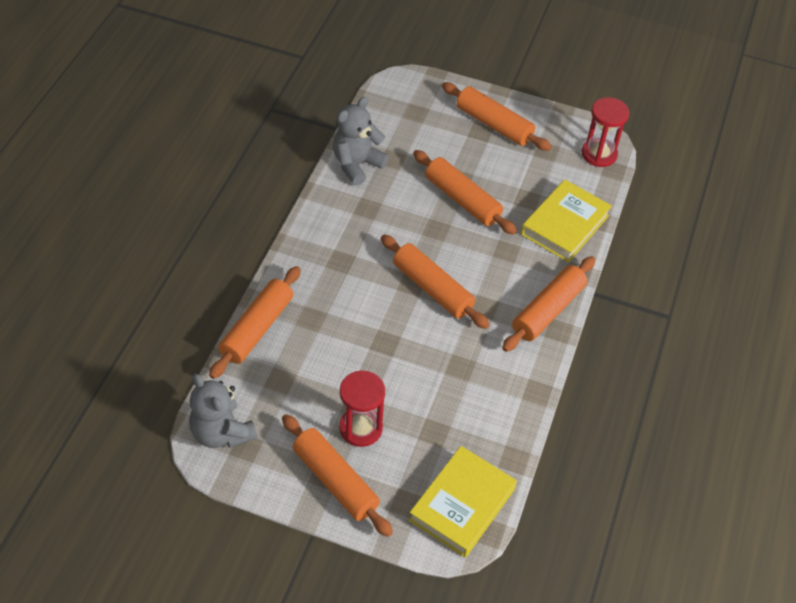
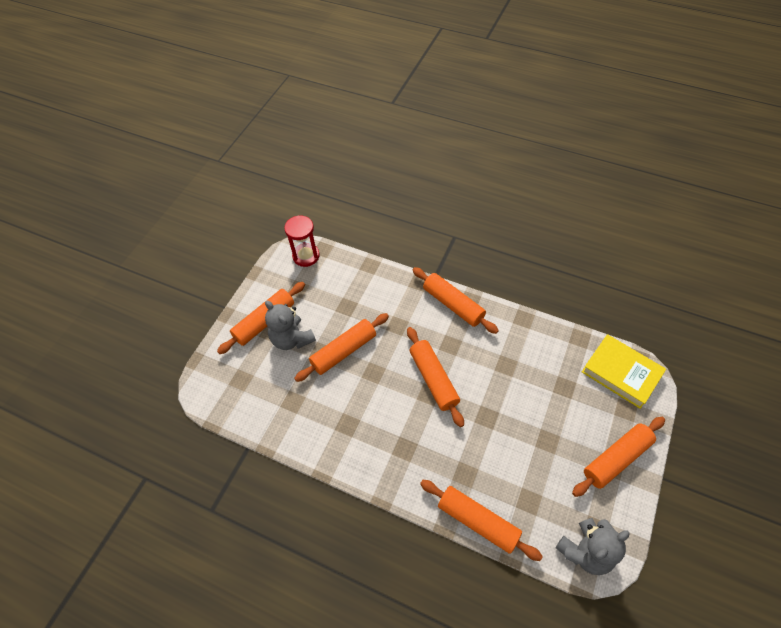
camera: 80 degrees left, 5 degrees up
(357, 164) = (296, 431): grey teddy bear -> grey teddy bear (292, 339)
(361, 428) = (567, 438): red hourglass -> none
(432, 288) = (433, 379): orange rolling pin -> orange rolling pin turned 75 degrees counterclockwise
(565, 225) = (374, 285): yellow book -> none

